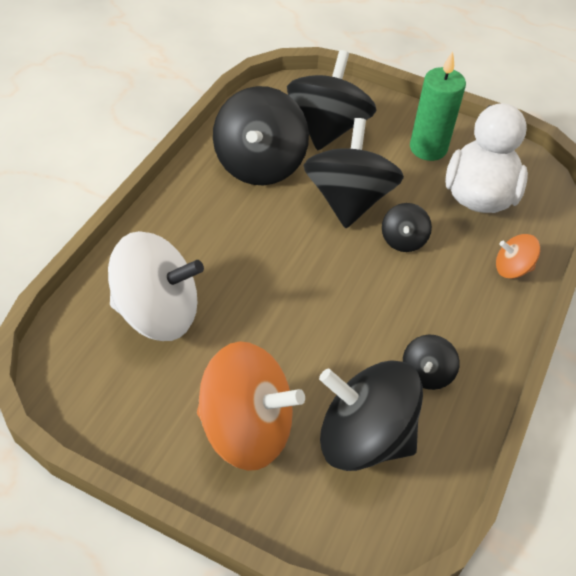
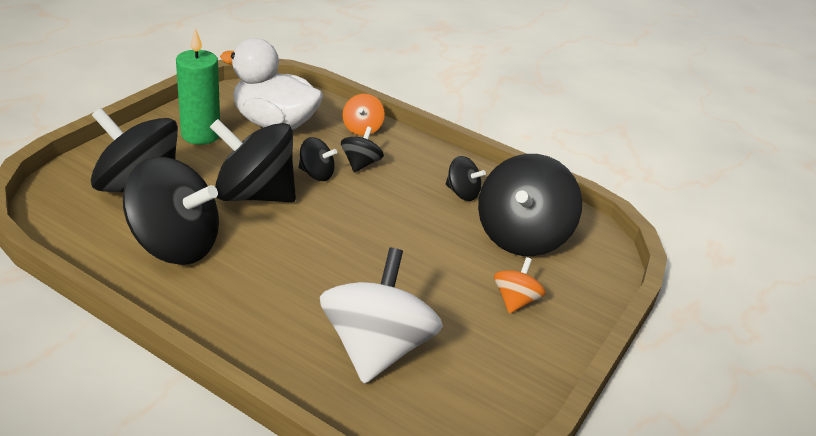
camera: 85 degrees left, 15 degrees down
(247, 428) = (515, 300): orange spinning top -> orange spinning top, size x0.48
(439, 274) = (360, 164): none -> black spinning top

